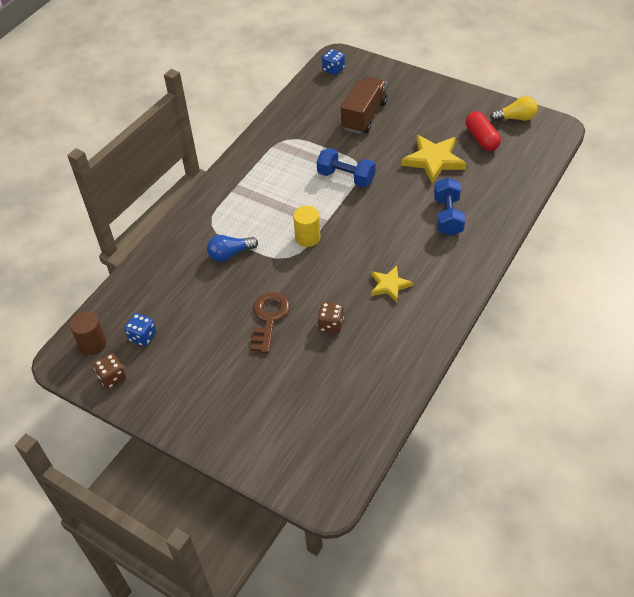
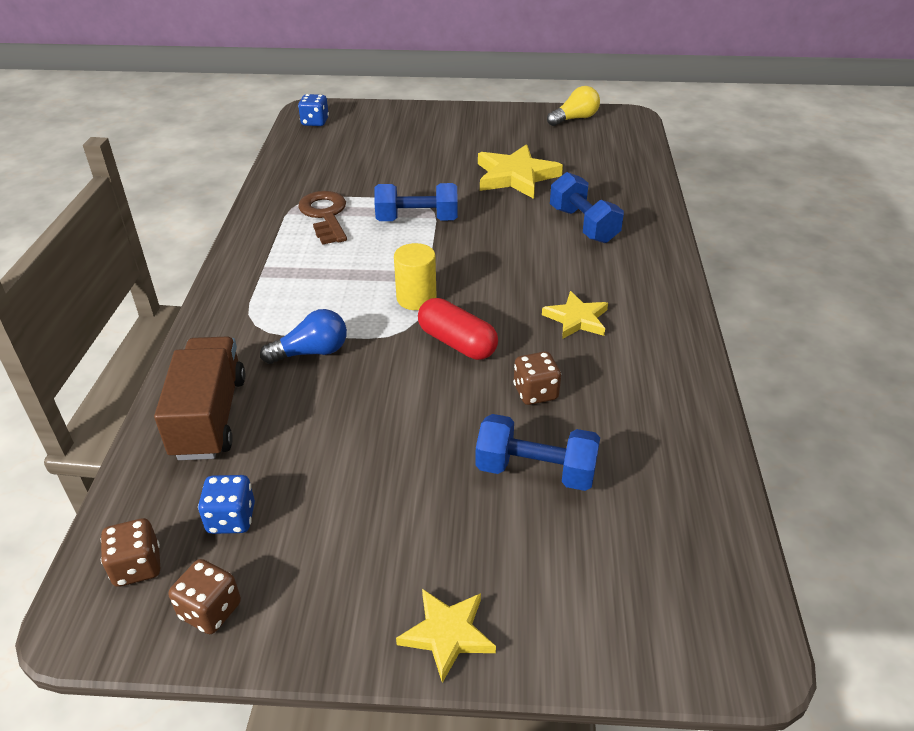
camera: 30 degrees left, 10 degrees down
(93, 344) = (137, 567): brown cylinder -> brown dice
(203, 431) = (447, 634): none -> yellow star
(230, 254) = (311, 352): blue light bulb -> blue light bulb turned 150 degrees counterclockwise
(269, 318) = (435, 416): brown key -> brown key (325, 215)
(298, 370) = (535, 471): none -> blue dumbbell
(364, 116) = (391, 155): brown truck -> brown truck (209, 417)
(481, 139) = (554, 144): red capsule -> red capsule (457, 343)

